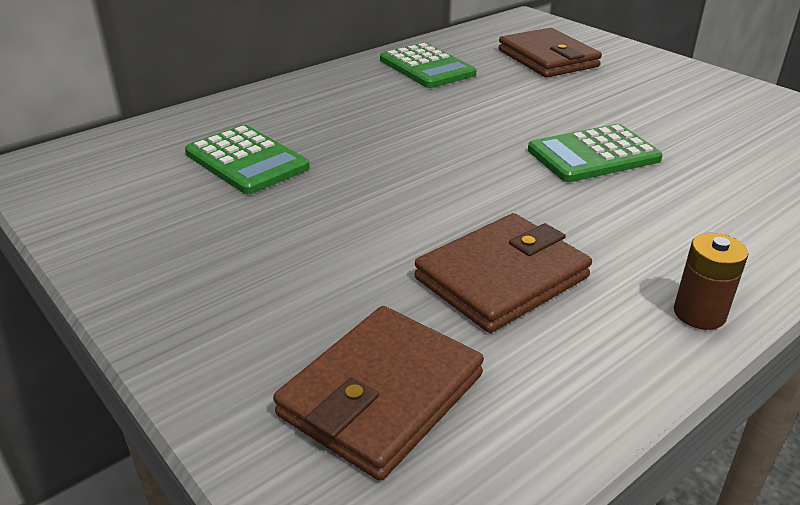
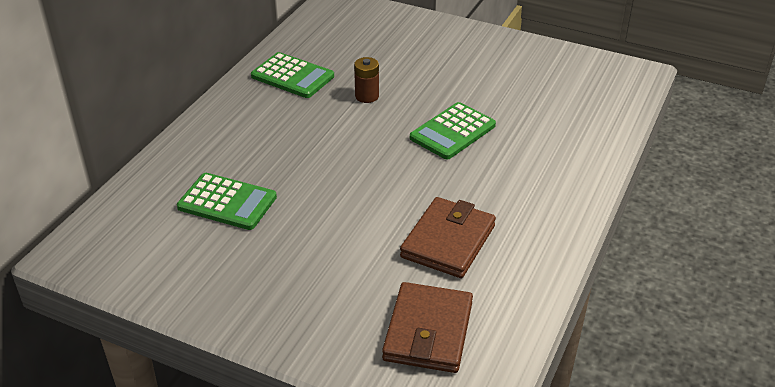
camera: 25 degrees left, 5 degrees up
(547, 59) = (376, 45): brown wallet -> none
(699, 313) = (559, 231): brown battery -> brown battery (367, 96)

